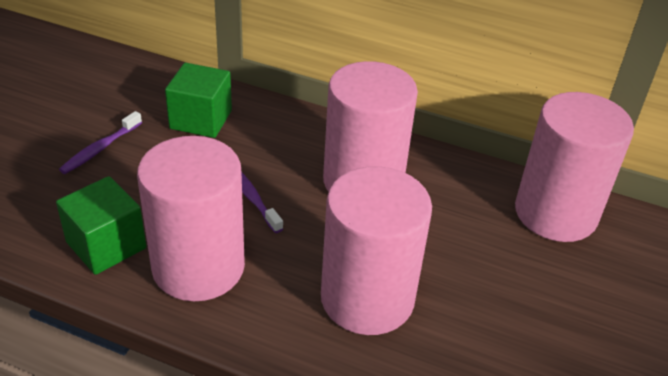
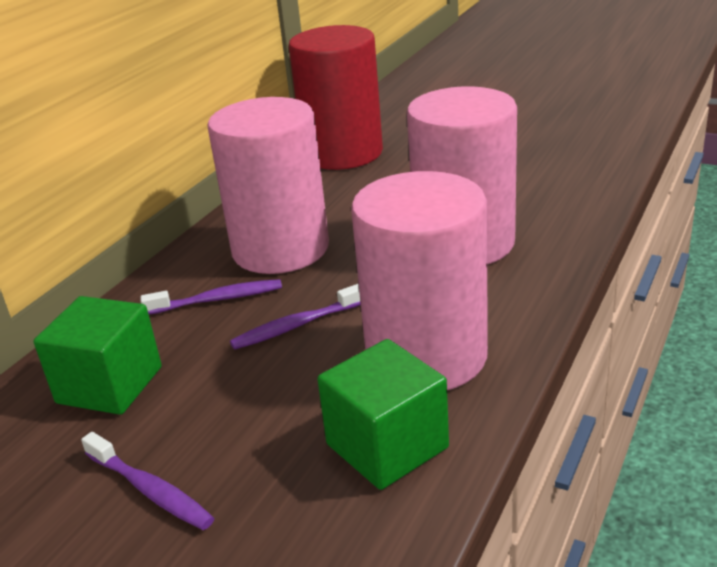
camera: 80 degrees left, 10 degrees down
(292, 155) = (218, 299): none -> purple toothbrush
(555, 213) = (343, 153): pink cylinder -> red cylinder

